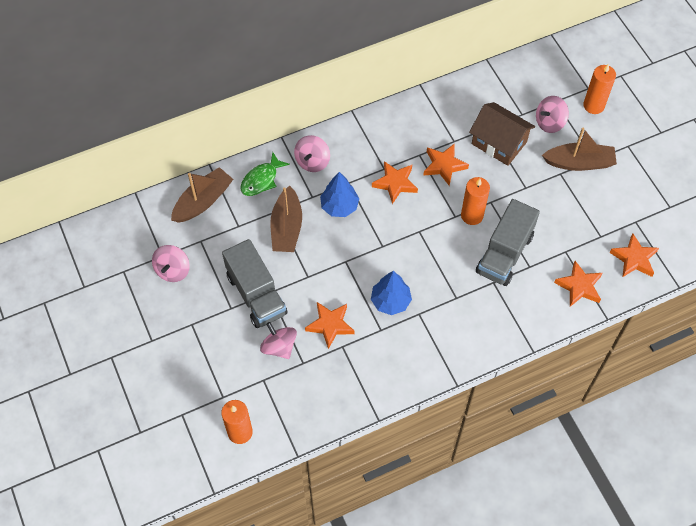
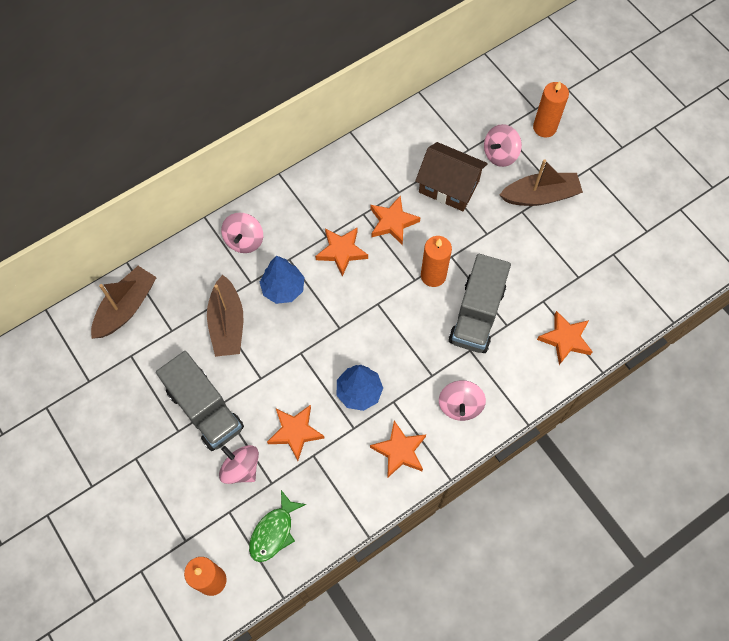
camera: 10 degrees left, 5 degrees up
(173, 270) = (103, 396): pink spinning top -> pink spinning top (460, 405)
(261, 180) = (189, 271): green fish -> green fish (274, 532)
(634, 259) = (619, 297): orange star -> orange star (399, 451)

